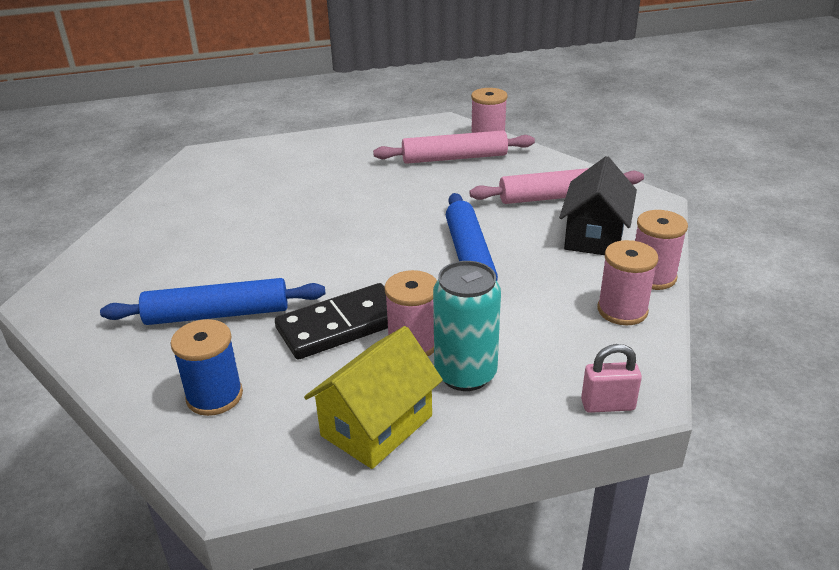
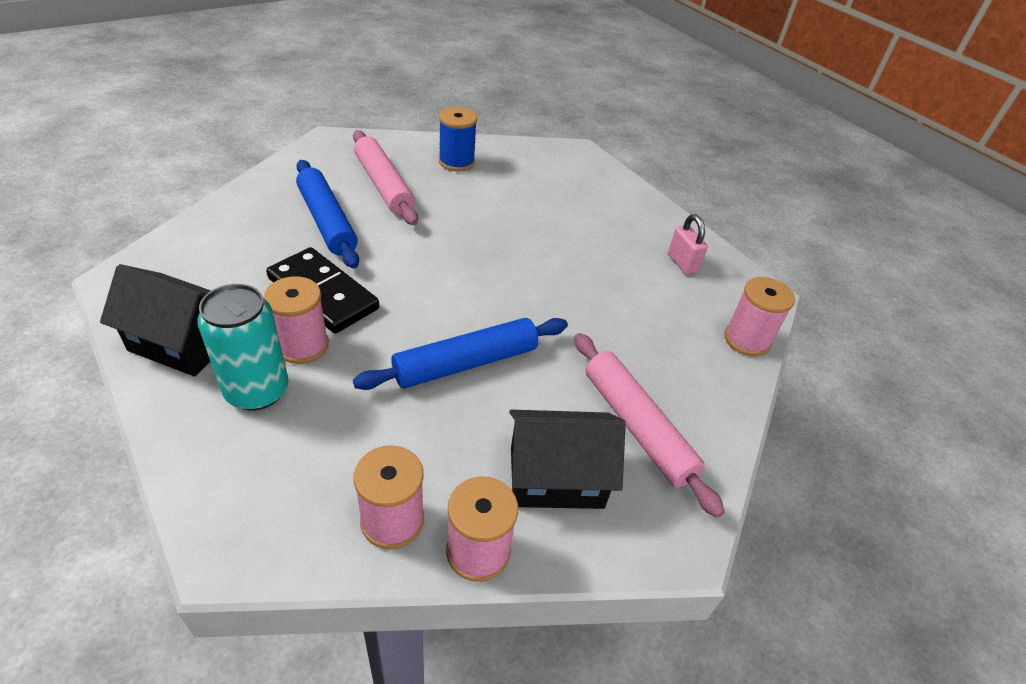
camera: 65 degrees right, 10 degrees up
(214, 396) = (220, 246): blue spool -> blue spool (456, 162)
(377, 425) = (182, 343): yellow house -> black house
(454, 158) = (678, 317): pink rolling pin -> pink rolling pin (383, 185)
(607, 405) = (210, 518): pink padlock -> pink padlock (682, 263)

